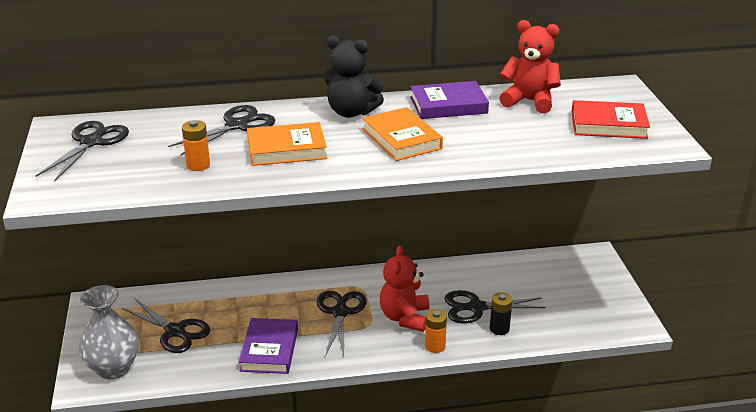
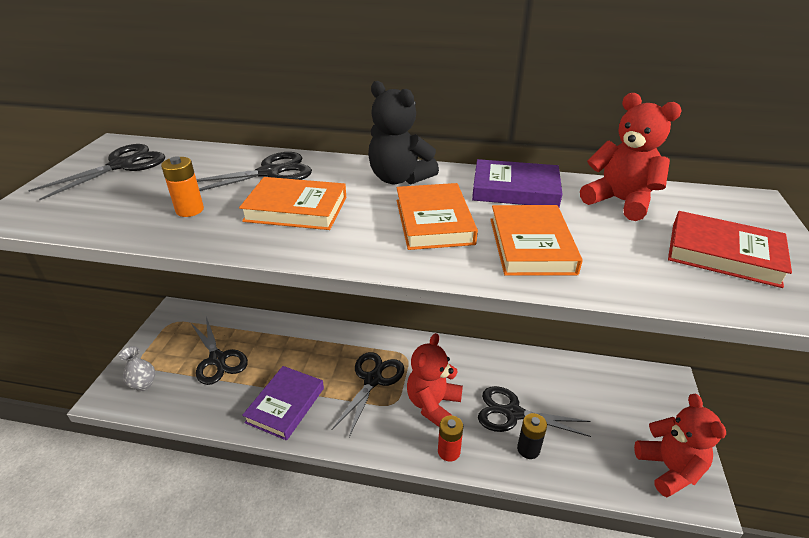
camera: 20 degrees right, 5 degrees up
(113, 368) = (143, 384): grey vase -> grey vase, size x0.53
(435, 346) = (449, 451): orange battery -> red battery
(481, 142) = (531, 245): none -> orange book
(611, 314) = (669, 468): none -> red teddy bear

